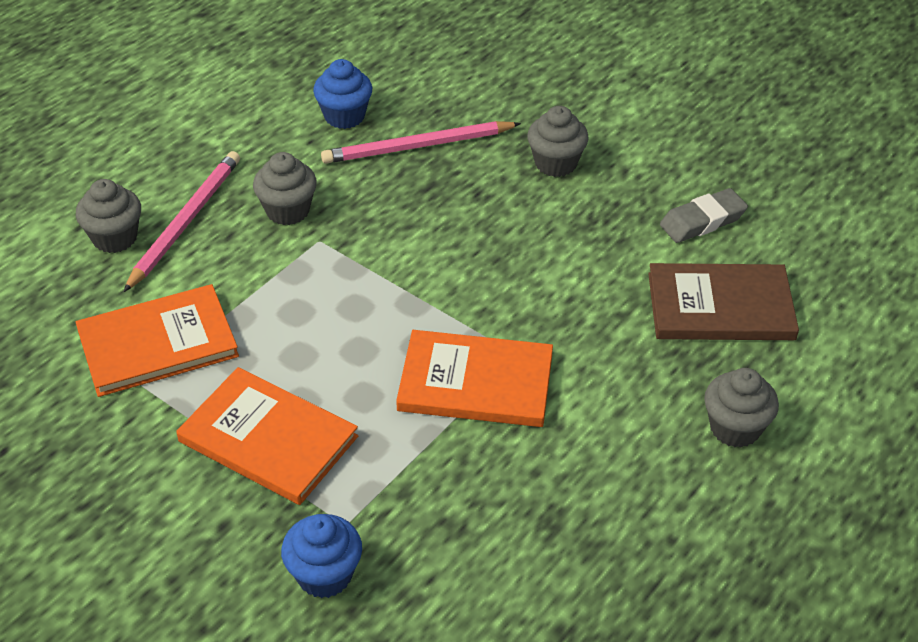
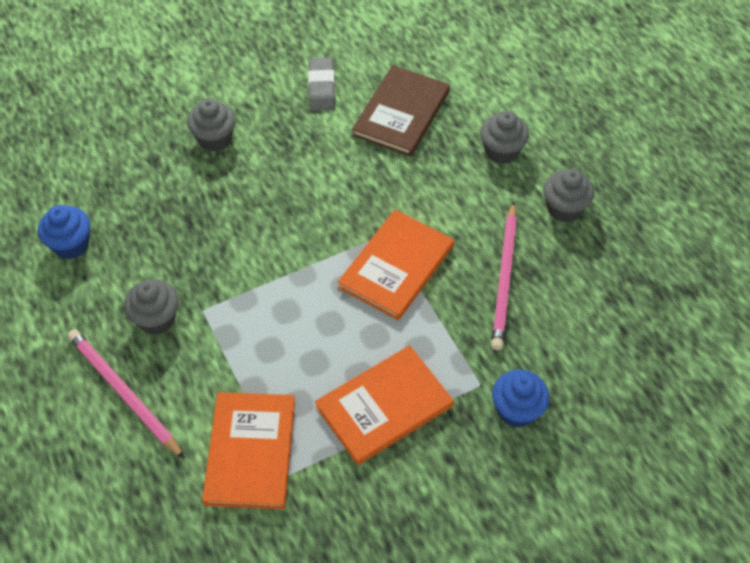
camera: 65 degrees left, 10 degrees up
(115, 238) = (110, 450): grey cupcake -> grey cupcake (564, 209)
(418, 146) = (140, 211): pink pencil -> pink pencil (504, 278)

